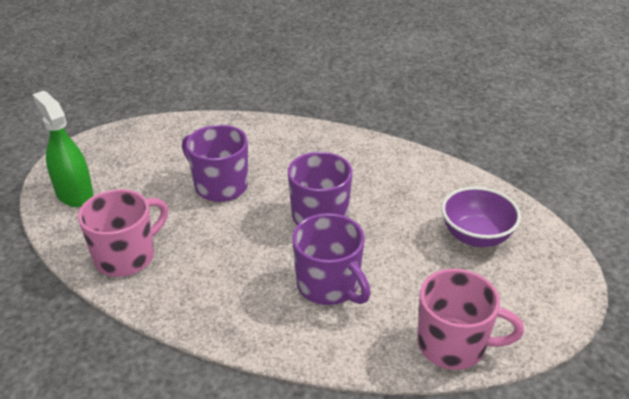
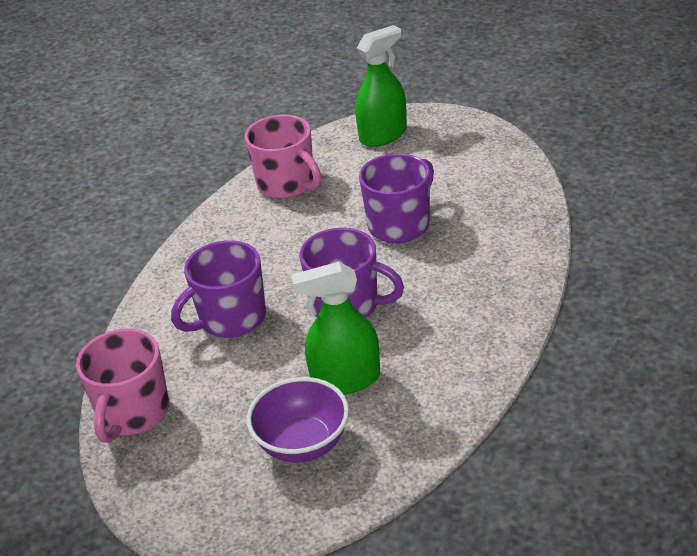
camera: 95 degrees right, 0 degrees up
(407, 215) = (346, 379): none -> green spray bottle

